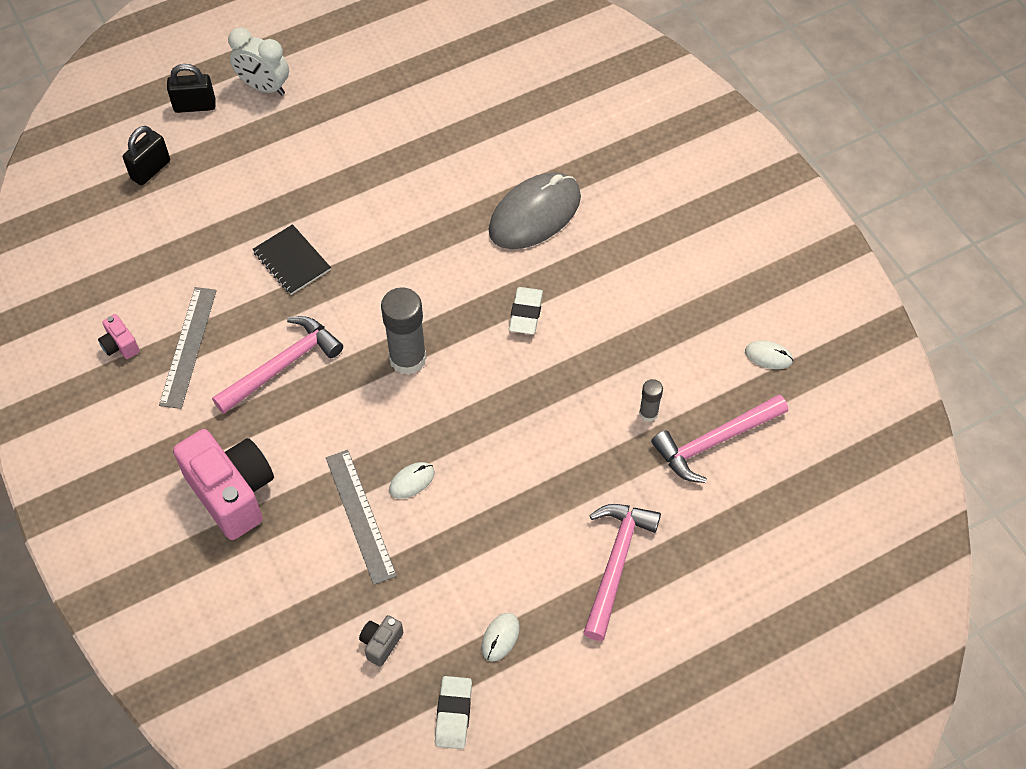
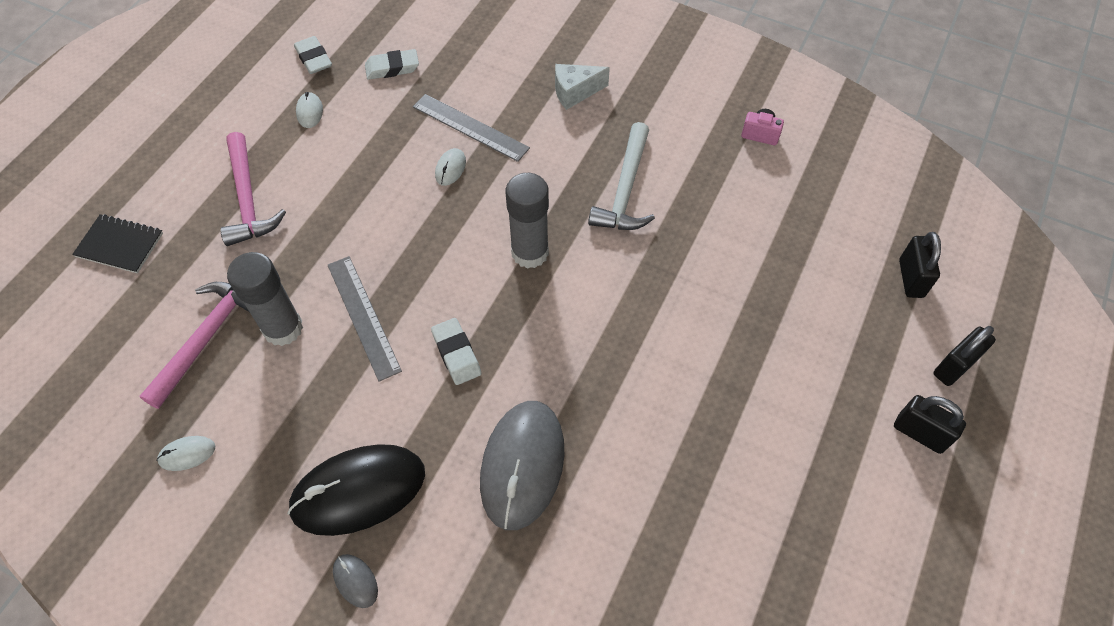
camera: 145 degrees right, 0 degrees up
(188, 346) = (711, 161): grey ruler -> grey ruler (363, 316)
(232, 493) = (575, 92): pink camera -> white cheese
(264, 87) = (919, 433): white clock -> black padlock
(283, 365) = (625, 190): pink hammer -> white hammer
(292, 261) = (704, 274): black notebook -> black notebook (120, 245)
(381, 643) = (392, 68): grey camera -> white eraser
(648, 413) = (283, 328): grey glue stick -> grey glue stick, size x1.98
(657, 262) = (358, 491): none -> black mouse
(689, 211) = (355, 581): none -> grey mouse

